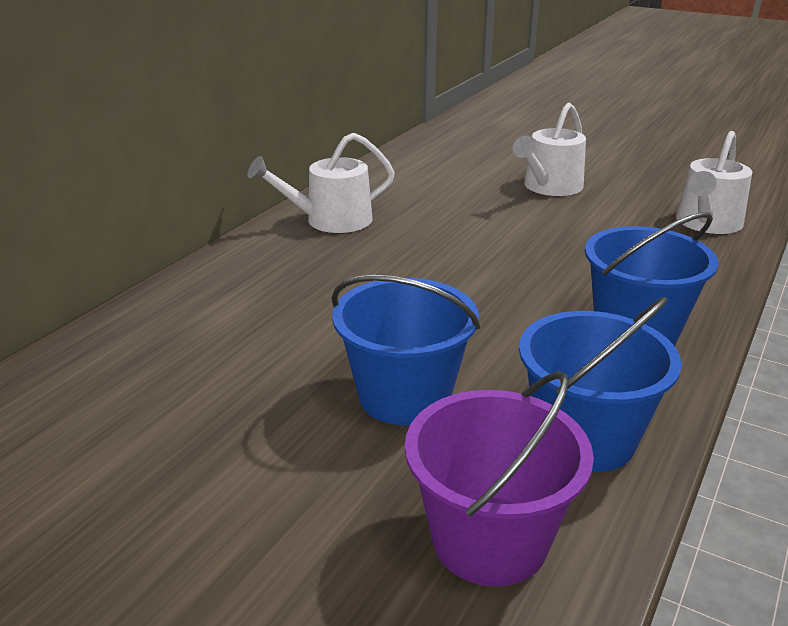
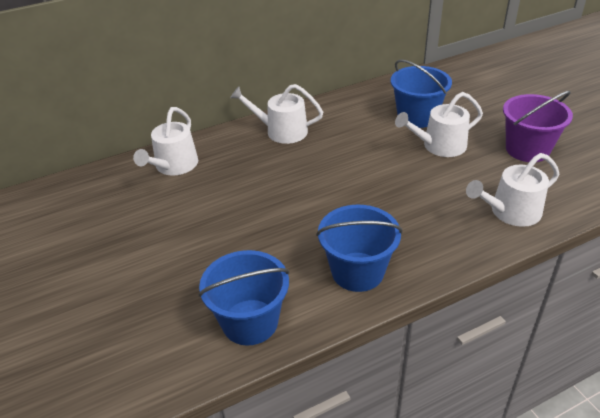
camera: 35 degrees right, 10 degrees up
(211, 299) = (174, 166): none -> white watering can
(404, 396) = (197, 259): blue bucket -> blue bucket (417, 117)
(489, 540) = (151, 349): purple bucket -> purple bucket (527, 149)

